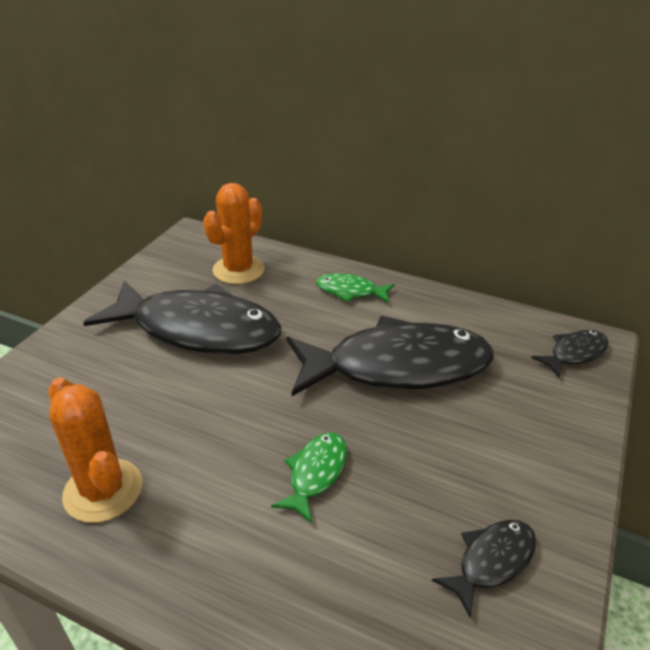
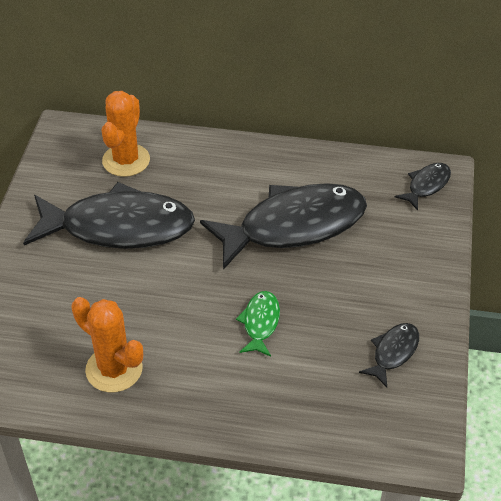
camera: 15 degrees left, 10 degrees up
(350, 291) = (233, 163): green fish -> none

